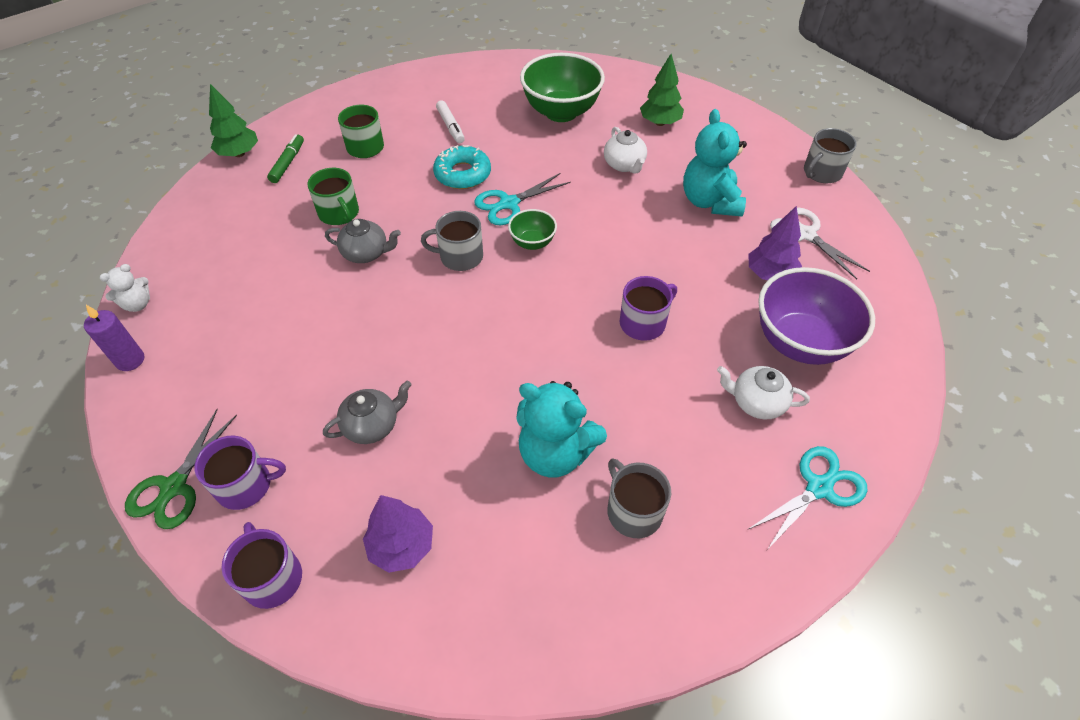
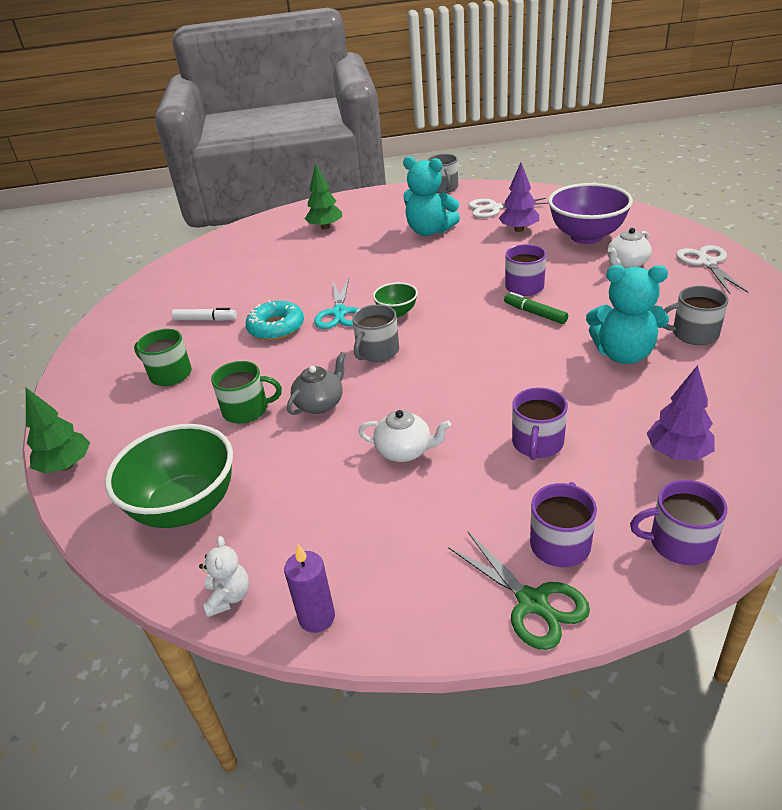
camera: 55 degrees left, 15 degrees down
(288, 163) = (129, 431): green marker -> green marker (535, 313)
(372, 425) = (537, 443): grey teapot -> purple mug
(555, 453) = (623, 354): turquoise teddy bear -> turquoise teddy bear turned 45 degrees clockwise
(561, 112) = (259, 263): green bowl -> green bowl (186, 507)
(624, 165) = (354, 252): white teapot -> white teapot (404, 451)
(818, 488) = (707, 263): turquoise scissors -> white scissors

